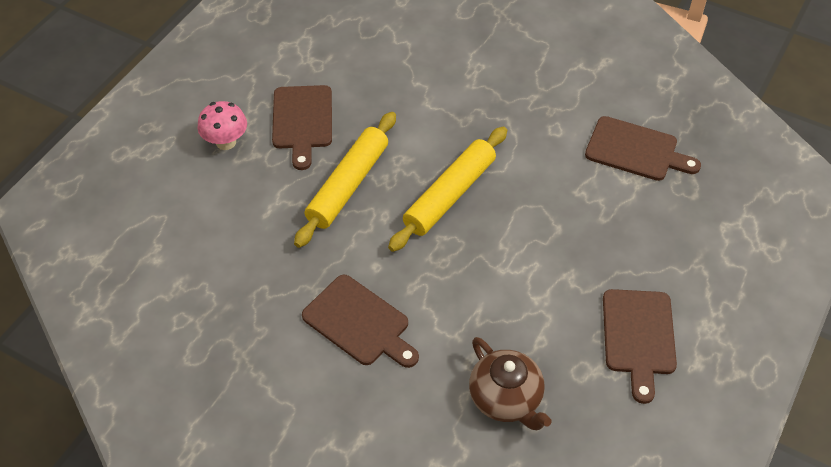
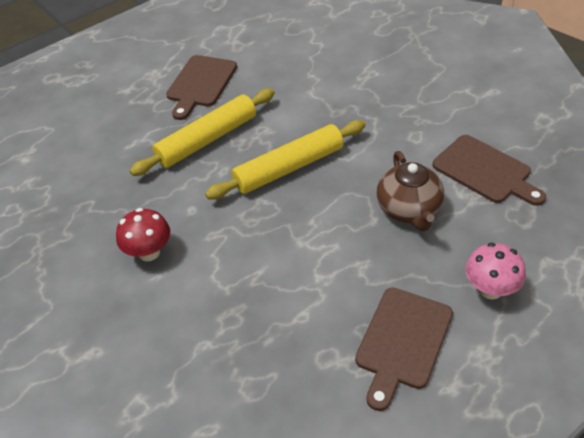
camera: 25 degrees right, 5 degrees down
(226, 142) = (132, 86): pink mushroom -> pink mushroom (490, 289)
(359, 323) = (149, 252): brown cutting board -> red mushroom
(506, 399) = (239, 360): brown teapot -> brown teapot (409, 209)

